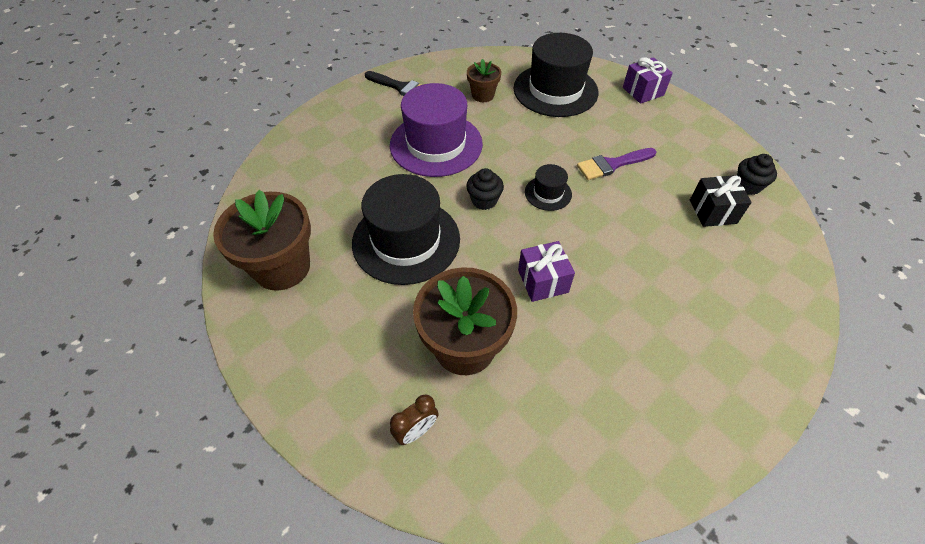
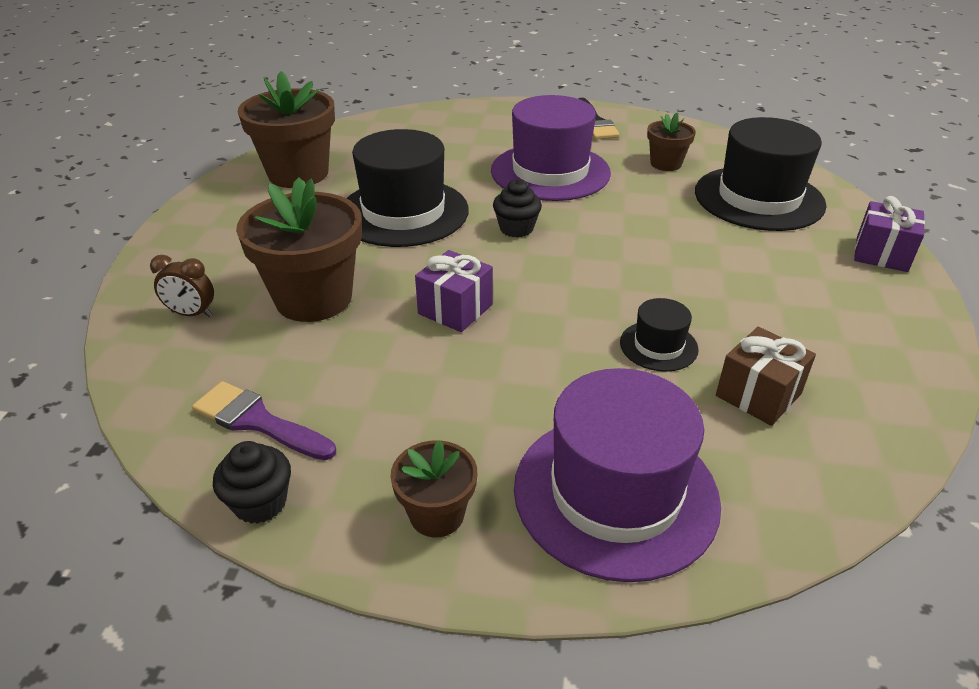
camera: 50 degrees right, 15 degrees down
(548, 193) = (587, 260): black hat -> black hat (658, 346)
(612, 164) = (706, 283): purple brush -> purple brush (258, 421)
(712, 211) = (758, 395): black gift -> brown gift
(717, 397) = (437, 514): none -> brown flower pot
(746, 312) = (615, 493): none -> purple hat
(747, 186) = (865, 410): black cupcake -> black cupcake (260, 503)

